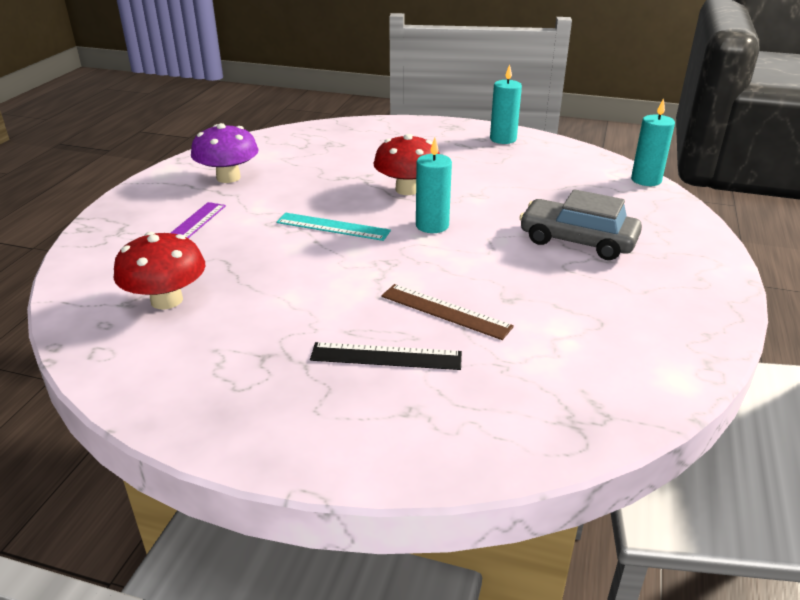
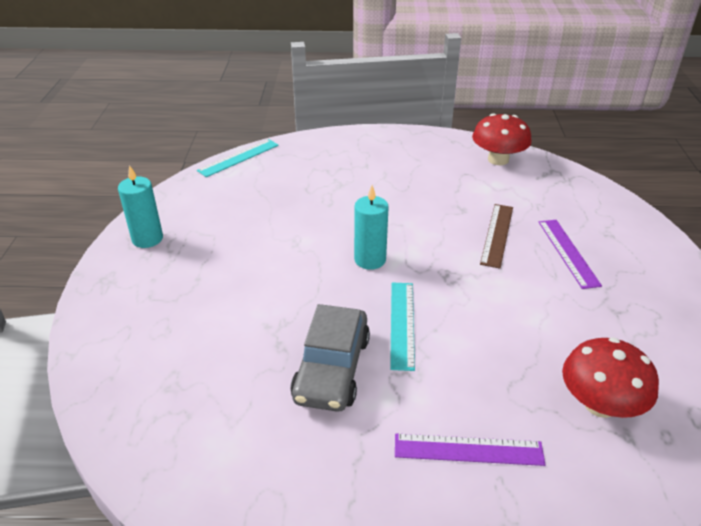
camera: 105 degrees left, 5 degrees up
(228, 177) = (312, 465): purple mushroom -> none
(386, 356) = (568, 252): black ruler -> purple ruler
(407, 189) = (298, 288): red mushroom -> red mushroom (498, 160)
(577, 241) = (361, 185): grey car -> grey car (332, 368)
(646, 180) = (238, 158): turquoise candle -> turquoise ruler

